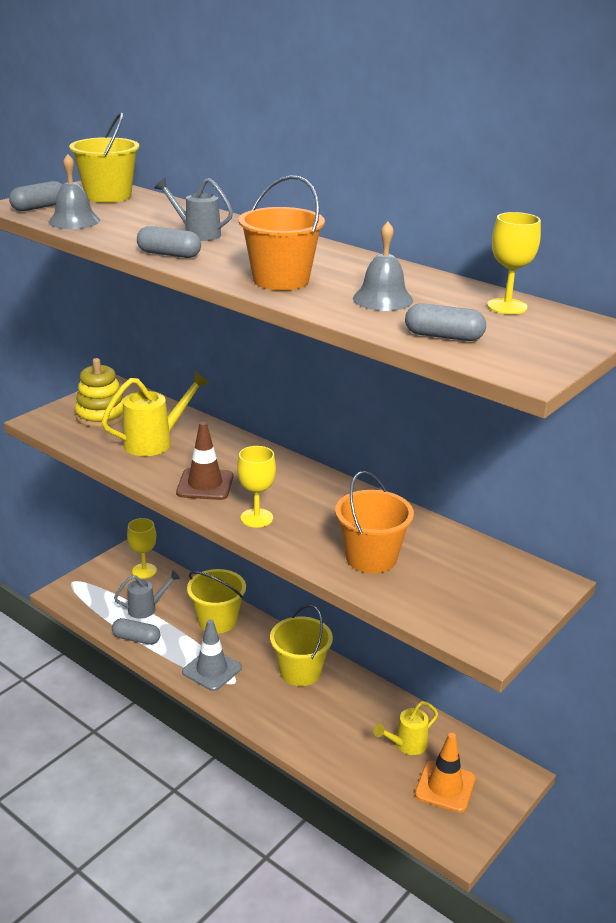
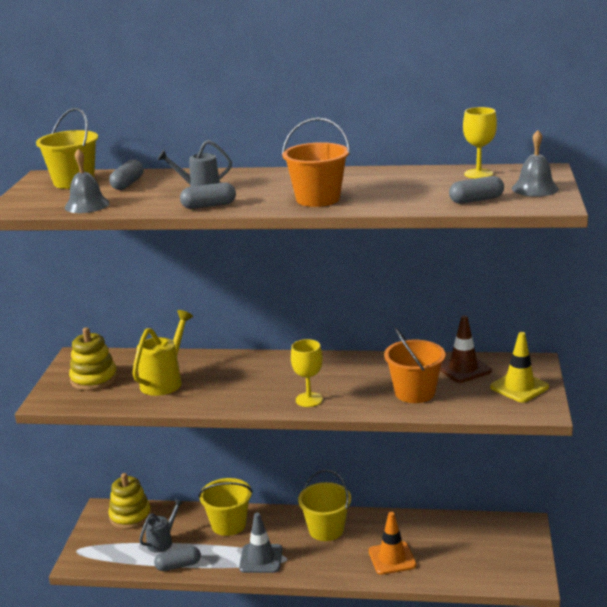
camera: 30 degrees left, 5 degrees down
(39, 207) = (36, 204): grey capsule -> grey capsule (128, 184)
(144, 571) = (130, 516): yellow goblet -> yellow stacking toy
(205, 484) = (243, 394): brown traffic cone -> brown traffic cone (463, 369)
(383, 299) = (402, 191): grey bell -> grey bell (535, 188)
(406, 745) = (443, 540): yellow watering can -> none
(445, 786) = (492, 552): orange traffic cone -> orange traffic cone (392, 558)
(495, 604) = (519, 387): none -> yellow traffic cone

